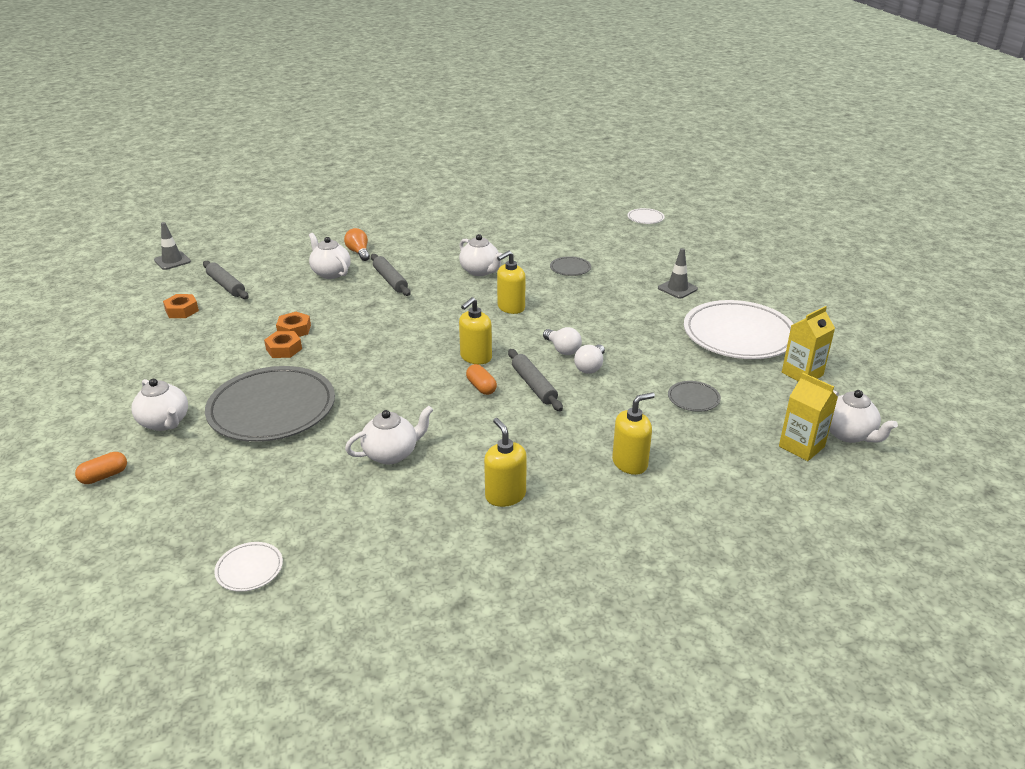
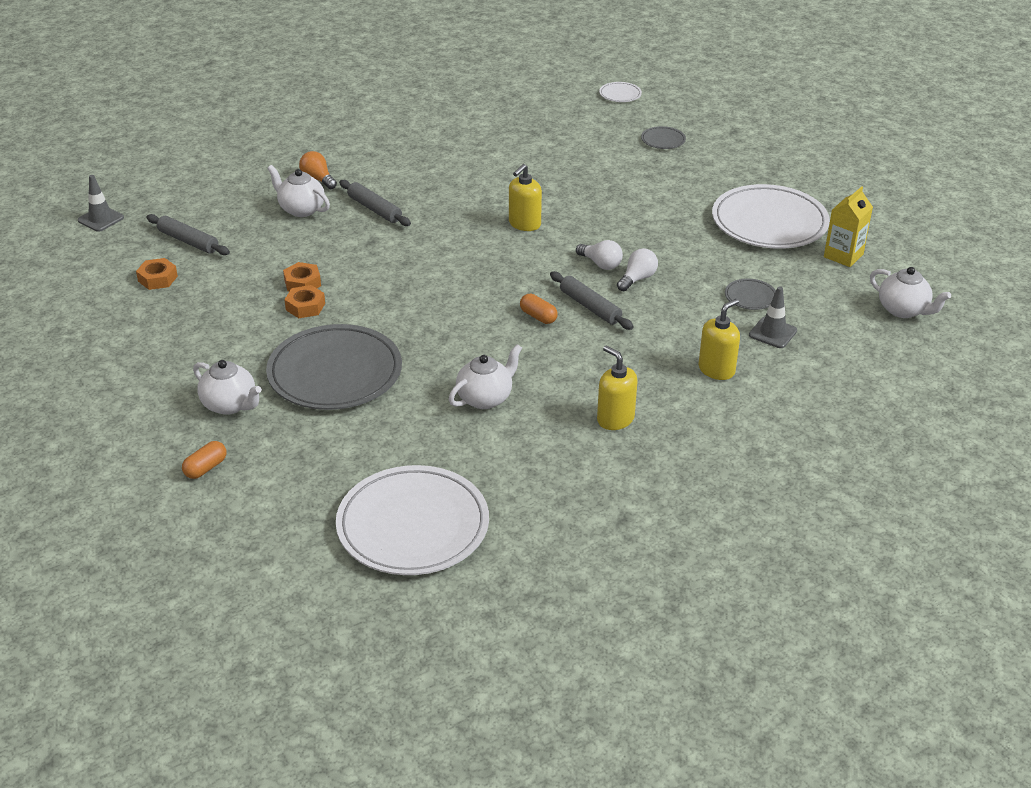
camera: 15 degrees left, 5 degrees up
(249, 569) = (413, 526): white plate -> white plate, size x2.38
(475, 357) = (516, 285): yellow soap dispenser -> none
(480, 271) = (469, 185): white teapot -> none
(570, 268) = (566, 168): grey plate -> grey plate (663, 140)
(590, 367) = (637, 279): white light bulb -> white light bulb turned 150 degrees counterclockwise
(677, 288) = (688, 178): grey traffic cone -> grey traffic cone (772, 333)
(801, 446) = (865, 329): yellow carton -> none

